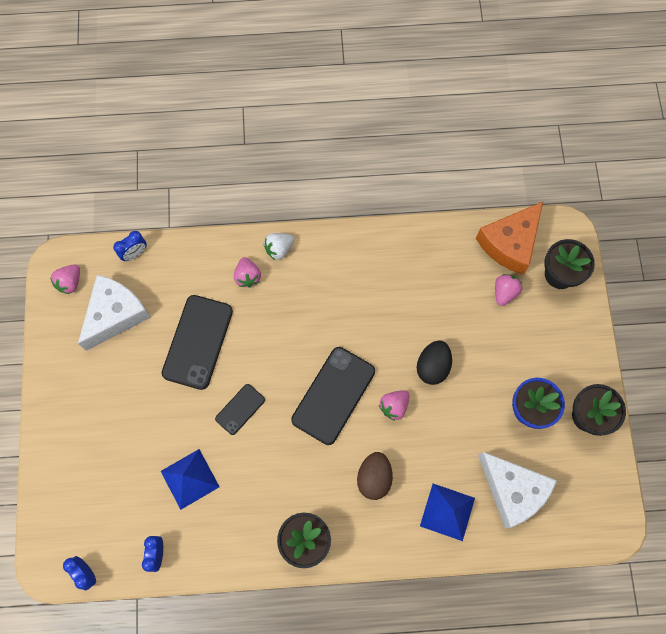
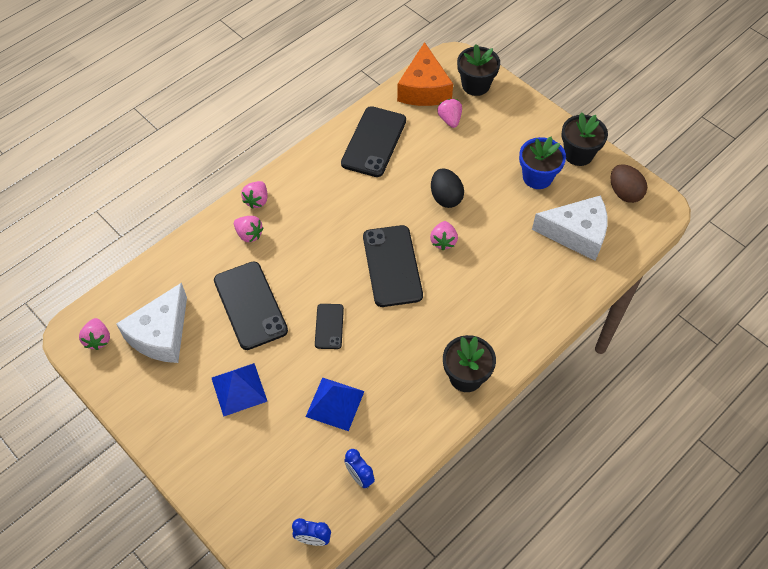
camera: 40 degrees left, 15 degrees down
(115, 314) = (161, 334): white cheese -> white cheese turned 150 degrees counterclockwise
(135, 253) = (138, 281): blue clock -> none
(279, 249) = (257, 200): white strawberry -> pink strawberry
(374, 478) = (474, 297): brown egg -> brown egg (624, 193)
(420, 265) = (374, 142): none -> black phone
(447, 511) = (547, 279): blue pyramid -> blue pyramid (239, 389)

